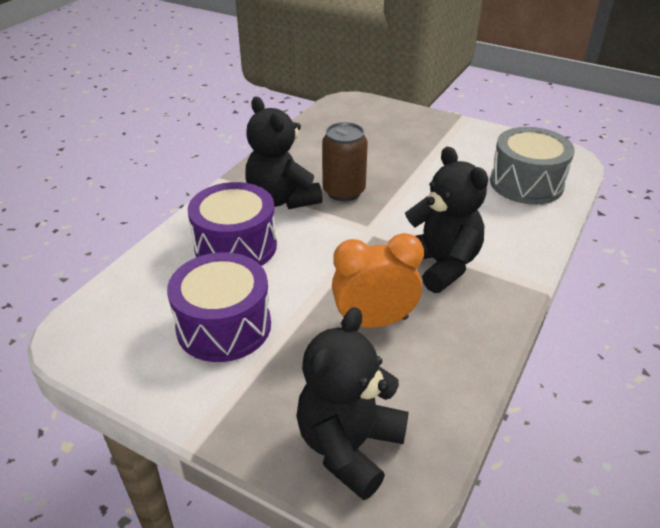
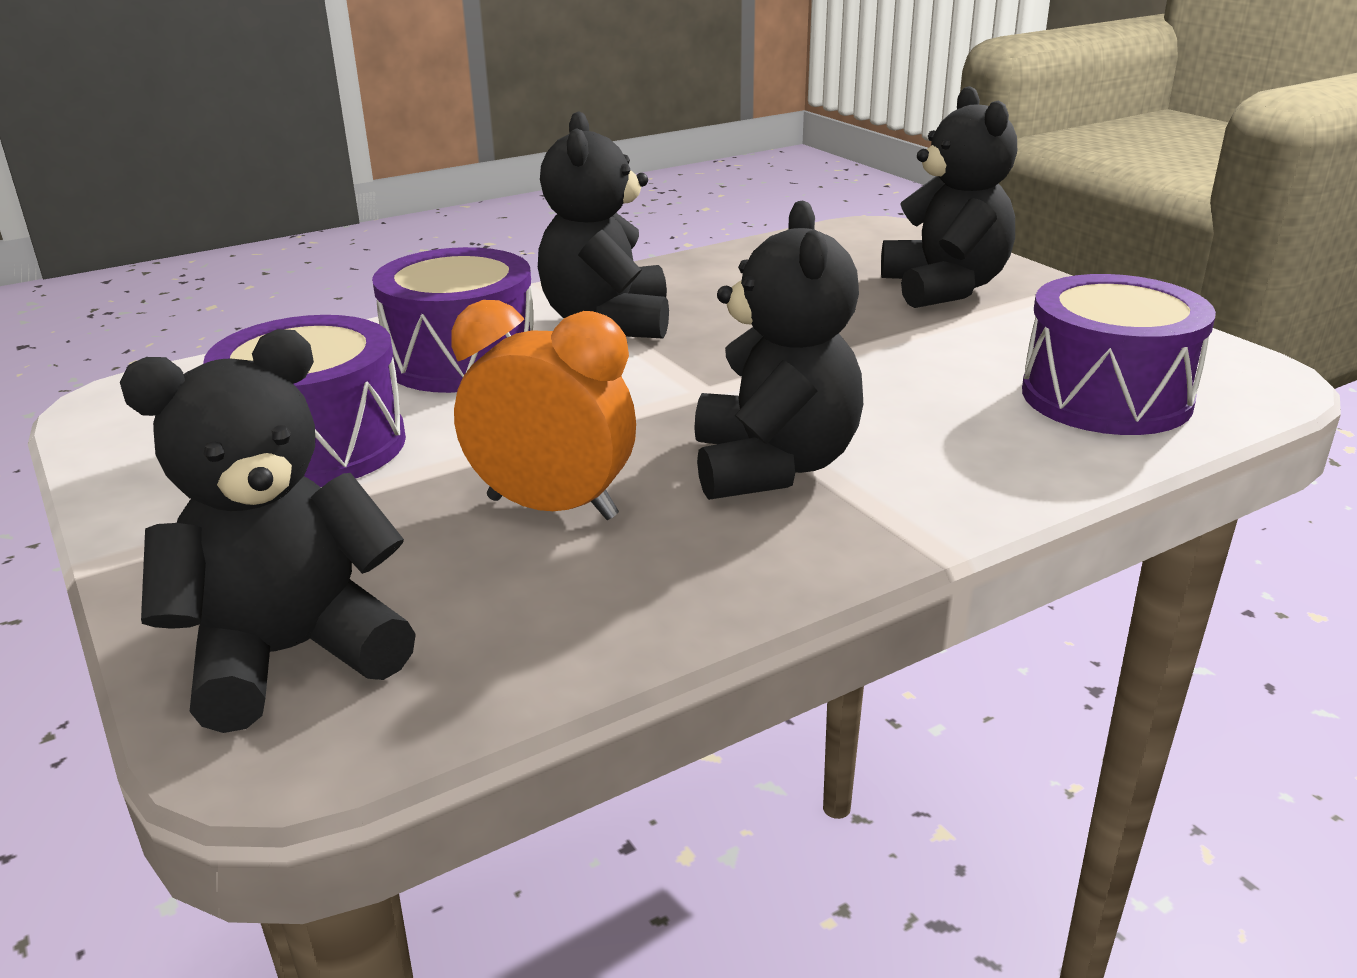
camera: 30 degrees right, 10 degrees down
(344, 191) = (723, 334): brown can -> none
(411, 135) = (944, 288): none -> black teddy bear
(526, 183) = (1106, 397): grey drum -> purple drum

